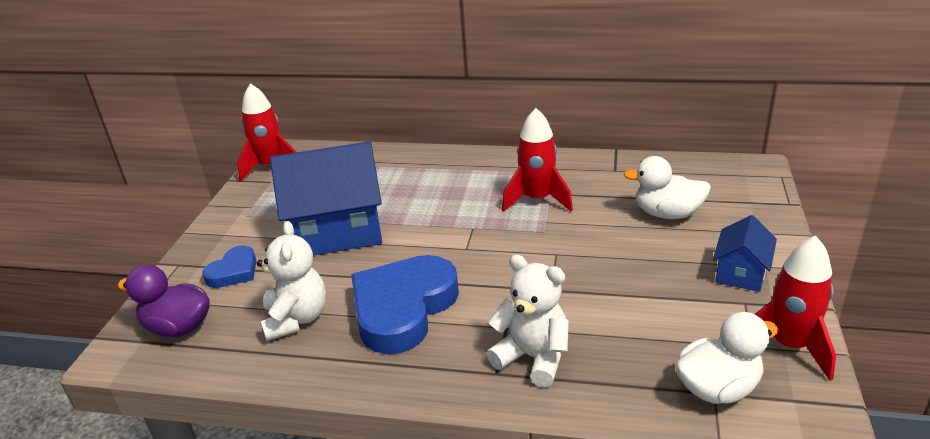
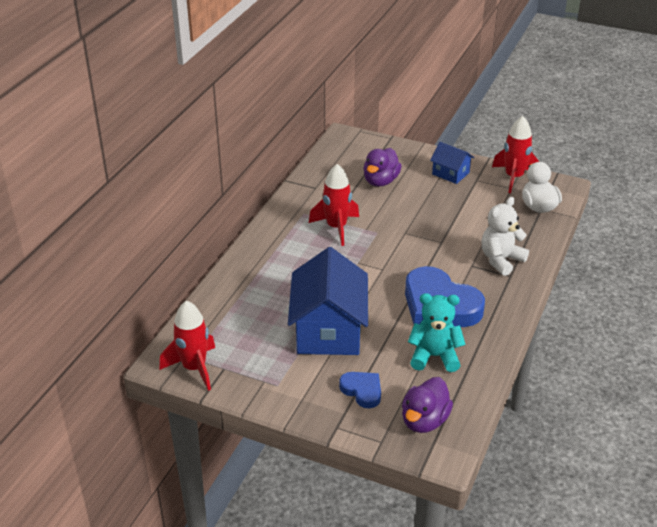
camera: 80 degrees left, 5 degrees up
(296, 319) = (434, 356): white teddy bear -> turquoise teddy bear
(667, 214) = (380, 181): white duck -> purple duck

